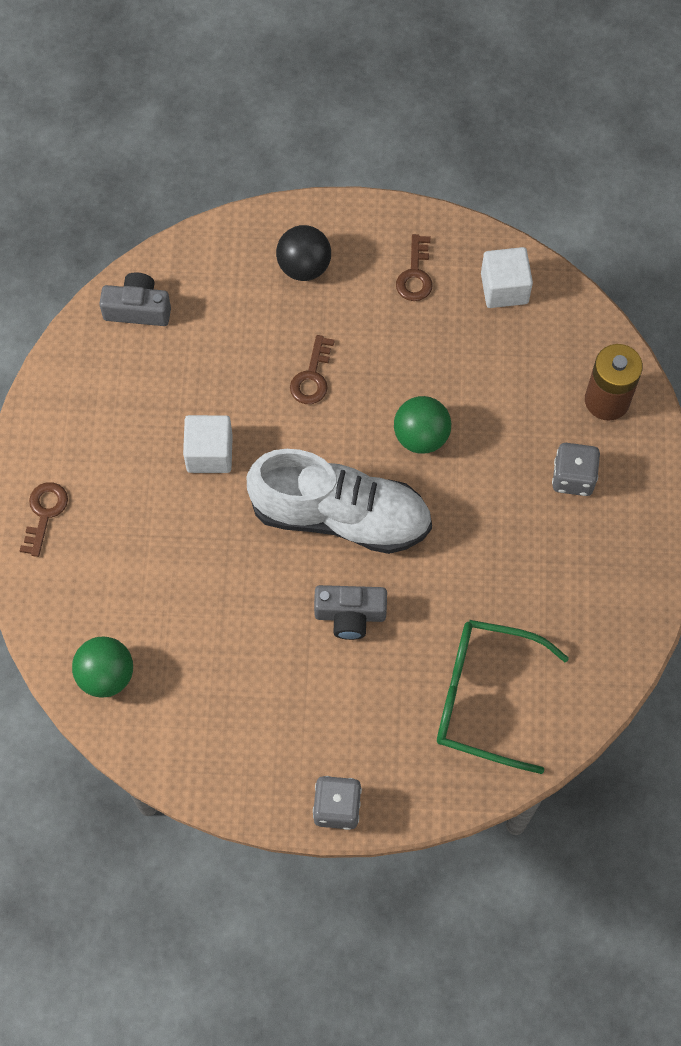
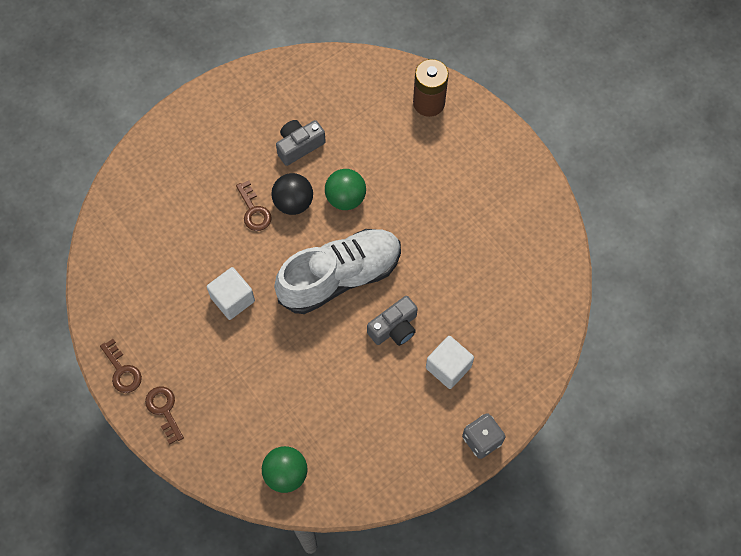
camera: 40 degrees left, 0 degrees up
(138, 309) = (114, 248): grey camera -> grey camera (299, 146)
(304, 267) = (193, 152): black ball -> black ball (293, 203)
(415, 274) = (262, 110): brown key -> brown key (122, 371)
(485, 698) = (507, 314): green glasses -> none
(504, 288) = (319, 82): white cube -> white cube (448, 367)
(573, 477) = (448, 158): grey dice -> none

